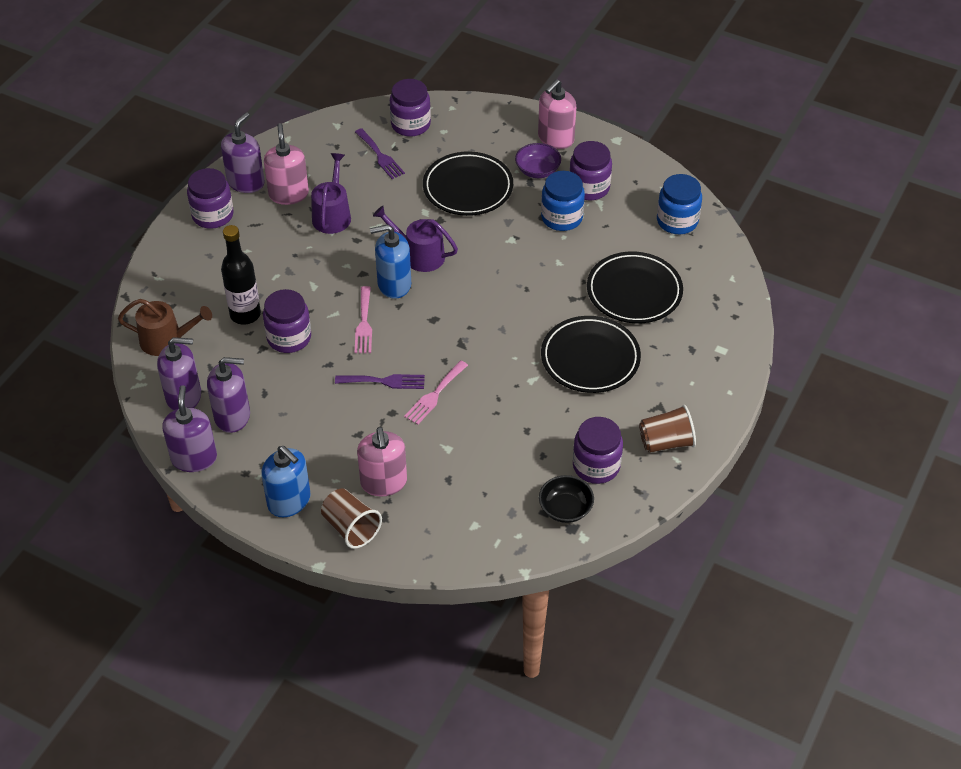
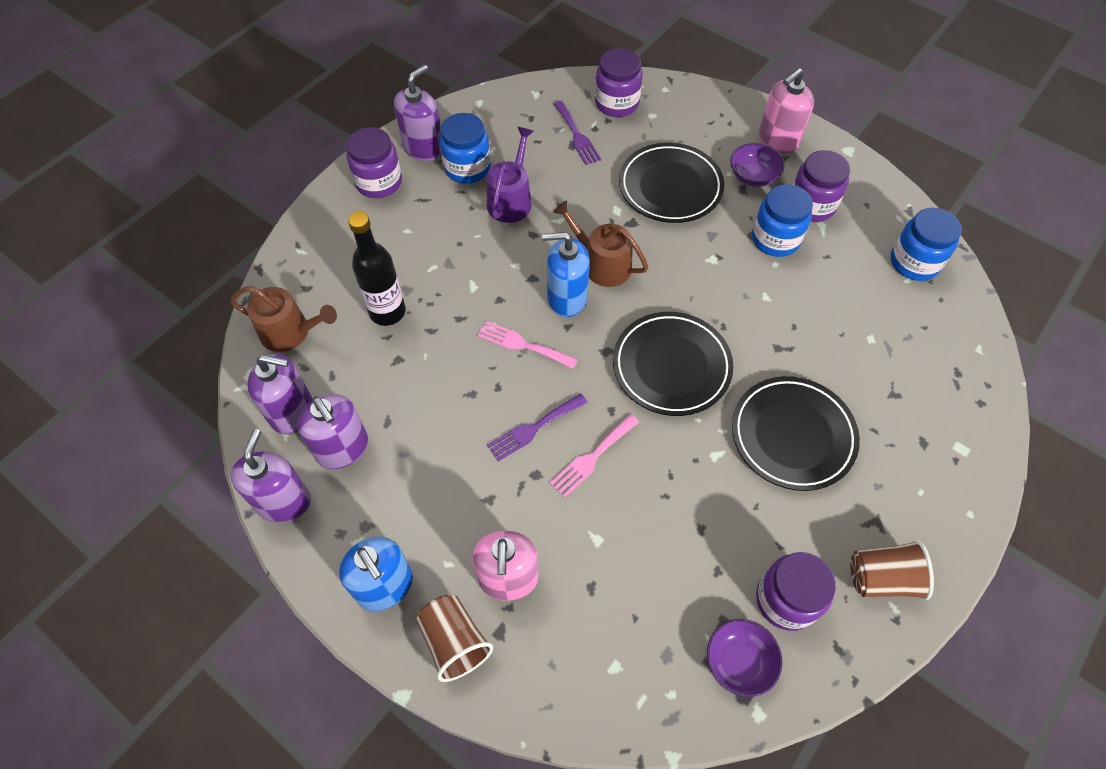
camera: 10 degrees right, 10 degrees up
(232, 416) = (342, 448): purple soap dispenser -> purple soap dispenser turned 45 degrees clockwise
(288, 194) = (467, 168): pink soap dispenser -> blue jar
(289, 337) = (431, 350): purple jar -> none
(364, 323) = (522, 345): pink fork -> pink fork turned 105 degrees clockwise
(384, 381) = (534, 428): purple fork -> purple fork turned 135 degrees clockwise
(419, 255) = (602, 264): purple watering can -> brown watering can
(565, 508) = (739, 661): black bowl -> purple bowl
(634, 292) = (855, 350): black plate -> black plate (671, 366)

